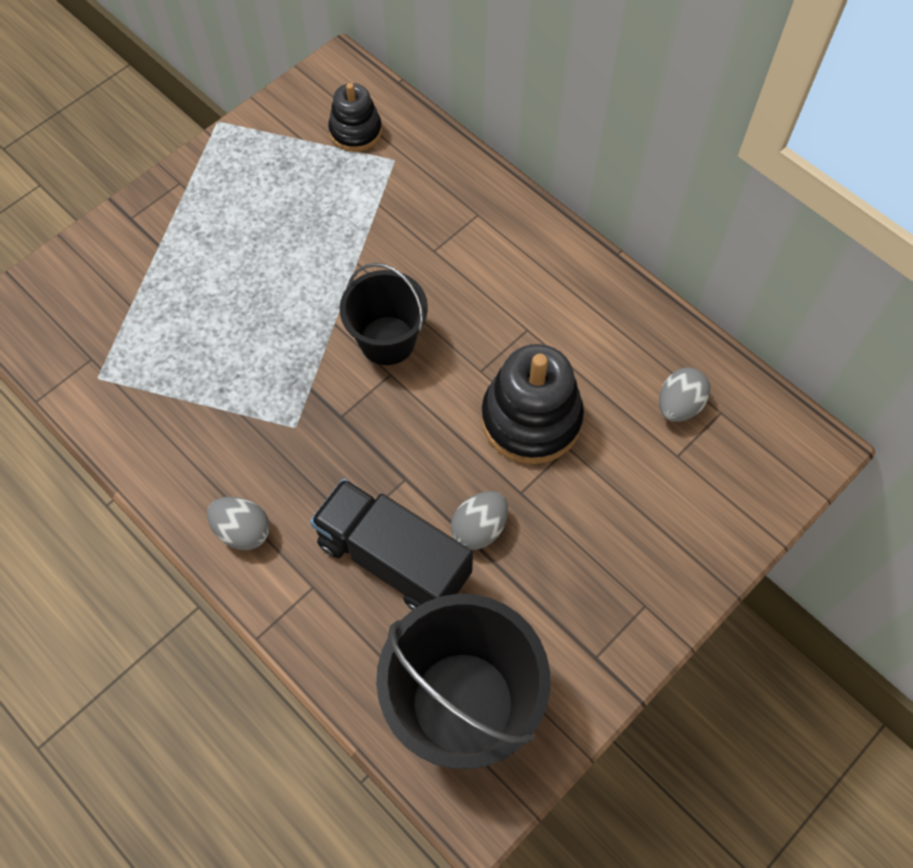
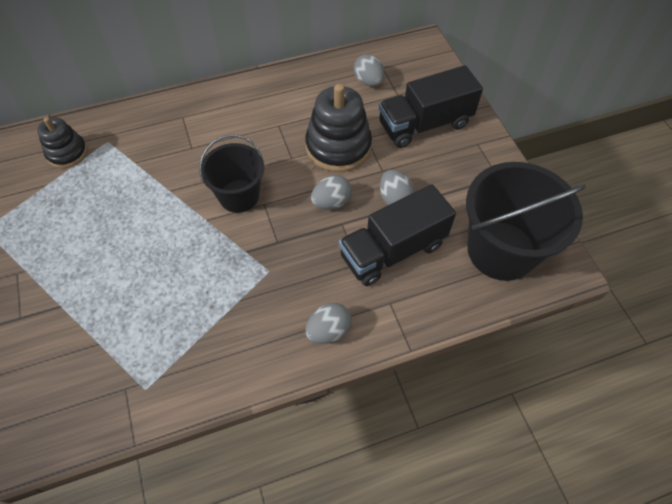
camera: 65 degrees left, 5 degrees down
(433, 451) = (331, 202): none -> grey egg
(640, 515) = (424, 124): none -> black truck

